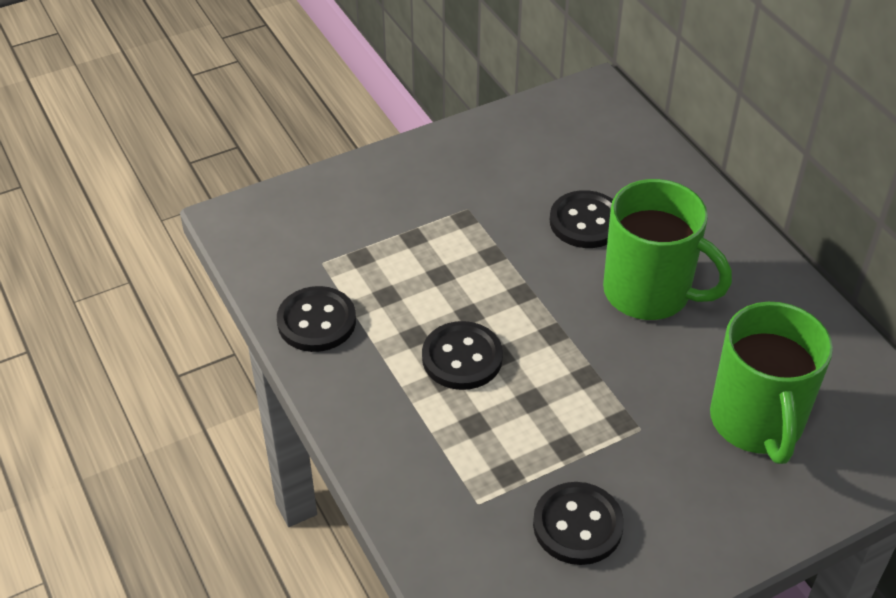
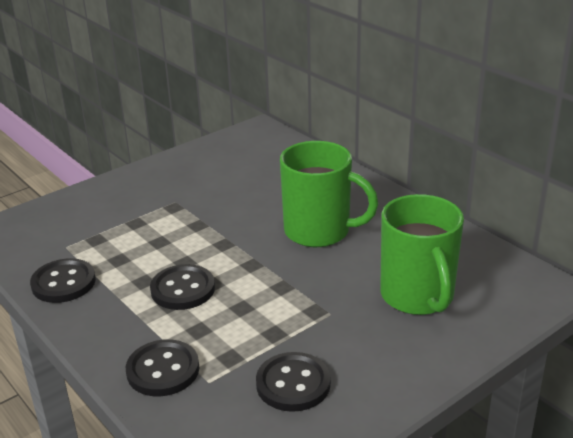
camera: 10 degrees left, 15 degrees down
(586, 222) = (264, 198): black button -> black button (163, 370)

